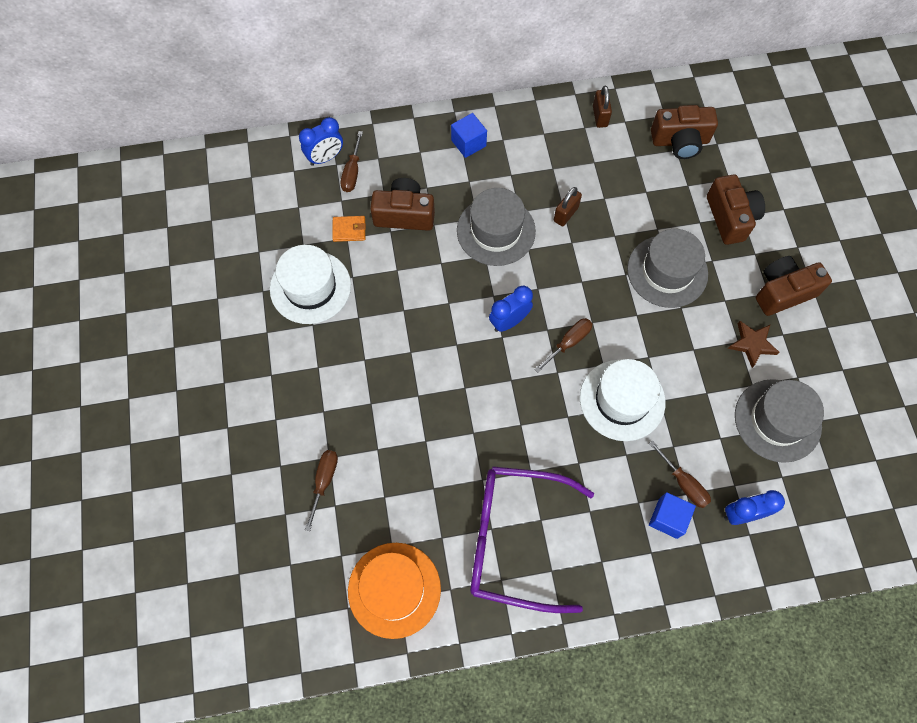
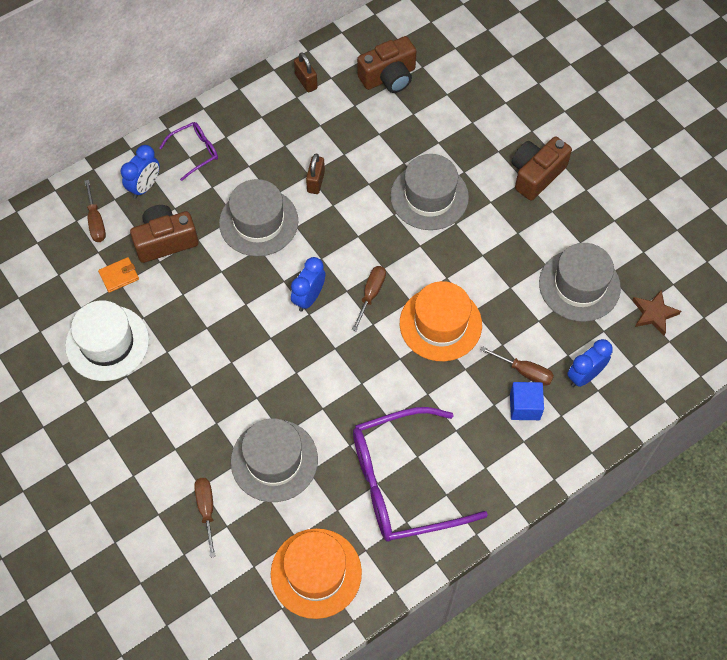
camera: 25 degrees left, 5 degrees down
(325, 158) = (62, 218): blue clock -> blue clock (145, 186)
(406, 463) = (274, 460): none -> grey hat
(468, 143) = (195, 152): blue cube -> purple glasses
(622, 400) = (440, 324): white hat -> orange hat
(730, 217) = (463, 128): brown camera -> none
(752, 344) = (530, 230): brown star -> brown star (654, 314)

